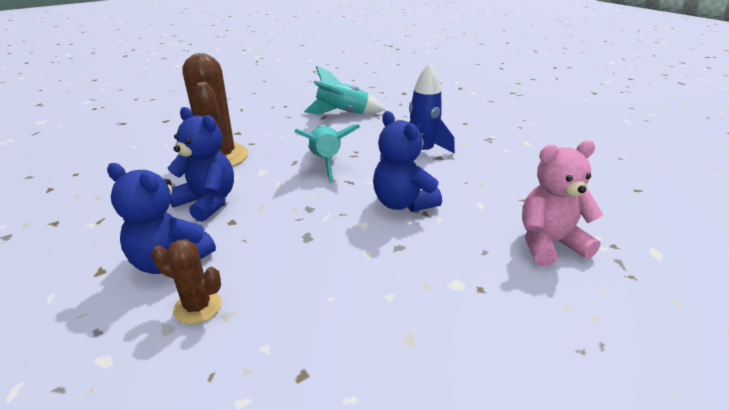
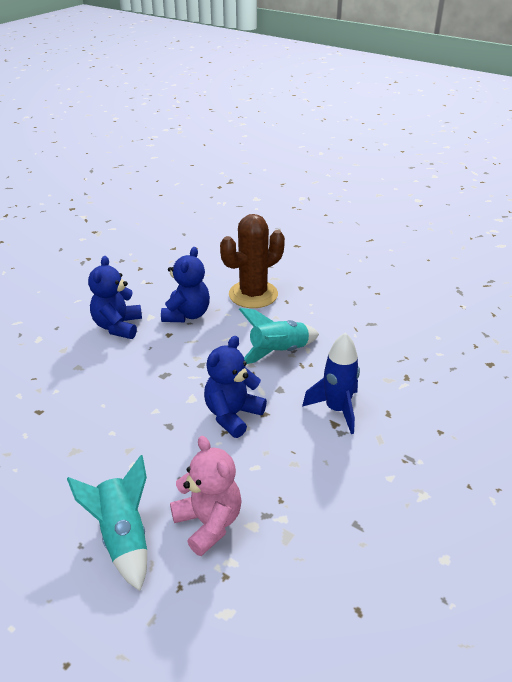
camera: 70 degrees right, 5 degrees up
(197, 307) = (81, 353): brown cactus -> none
(342, 113) = (388, 333): turquoise rocket -> turquoise rocket (123, 537)

